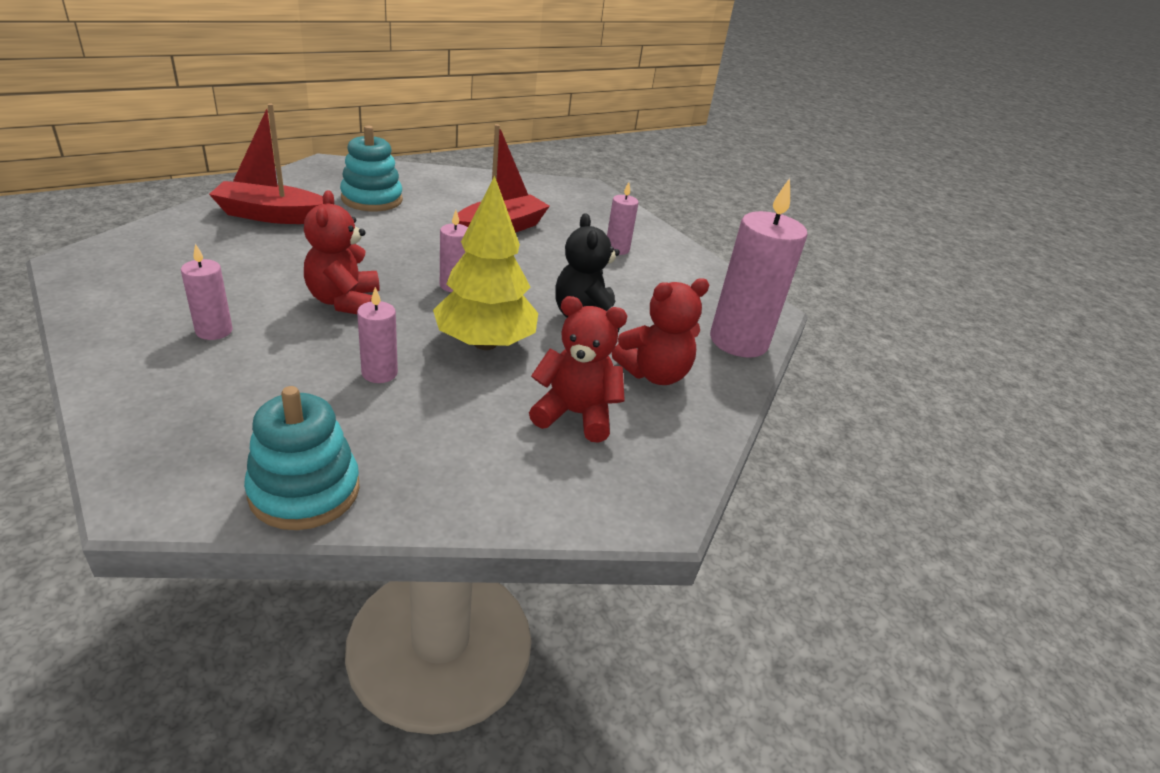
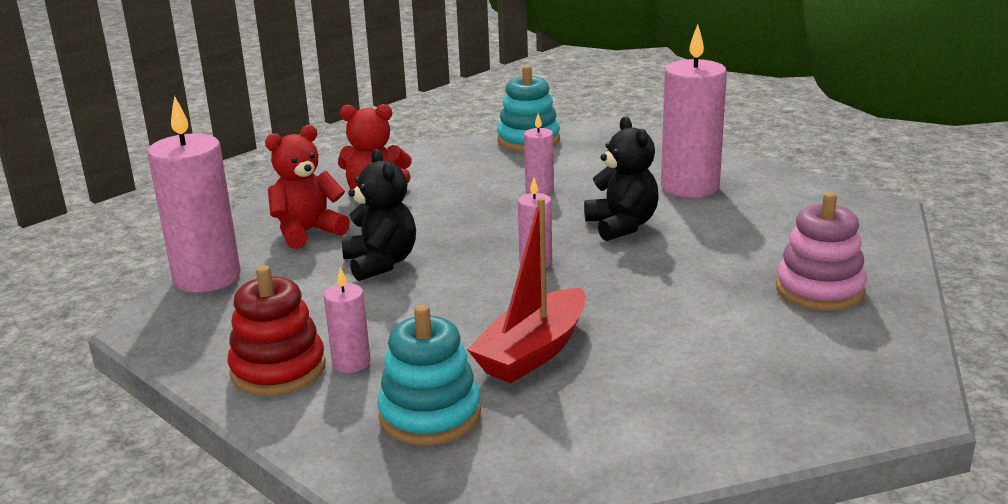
camera: 175 degrees right, 10 degrees down
(214, 331) = (690, 187): pink candle -> pink candle, size x2.03
(272, 215) = (819, 290): red boat -> pink stacking toy
(344, 301) = (622, 226): red teddy bear -> black teddy bear
(372, 199) = (749, 351): turquoise stacking toy -> turquoise stacking toy (430, 415)
(485, 343) = (471, 223): yellow tree -> none
(663, 256) = (278, 369): none -> red stacking toy

